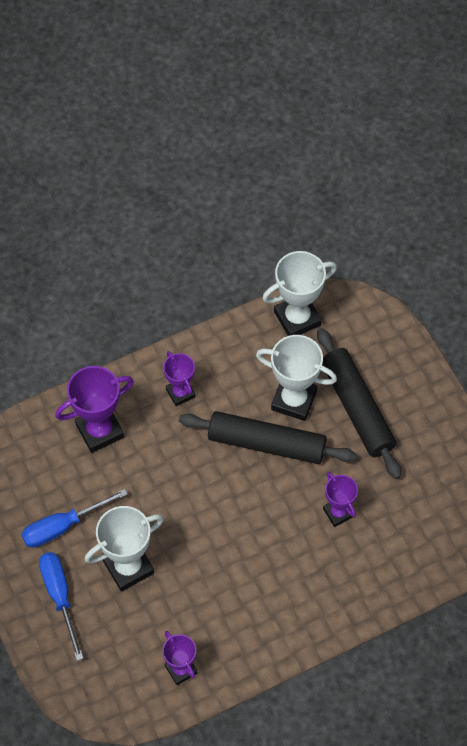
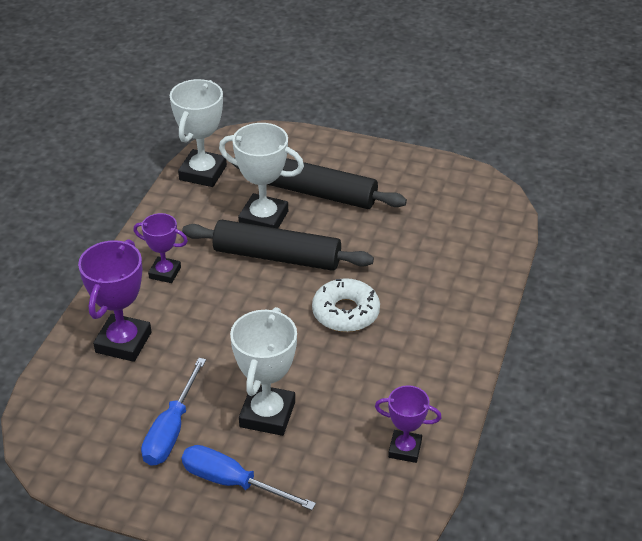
camera: 45 degrees left, 20 degrees down
(260, 532) = (345, 312): none -> white donut
(266, 444) = (277, 257): black rolling pin -> black rolling pin turned 45 degrees clockwise
(293, 400) = (263, 219): white trophy -> white trophy turned 45 degrees clockwise
(338, 512) = (387, 259): purple trophy -> none

